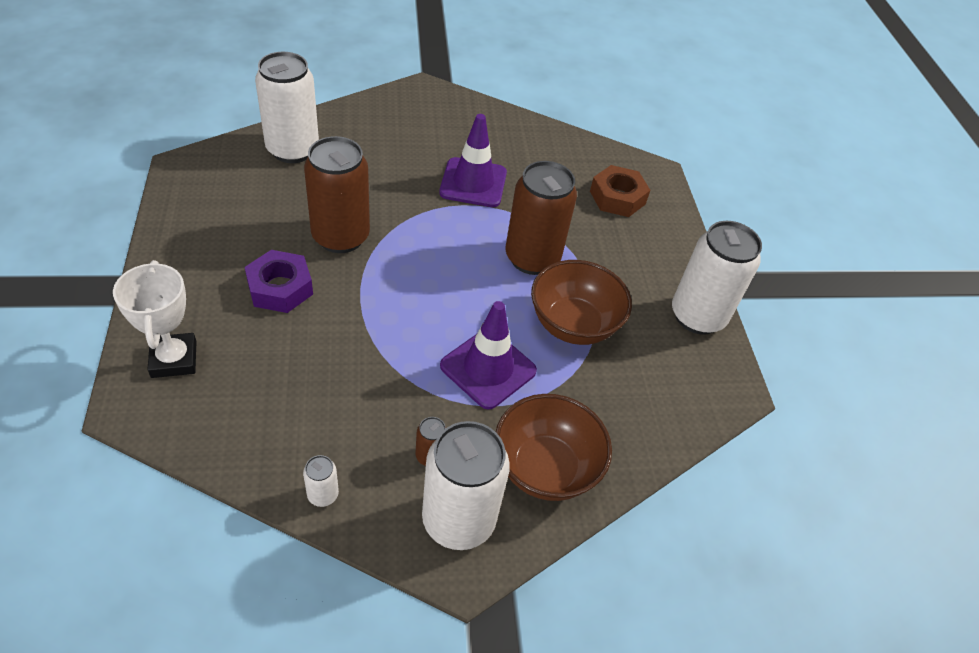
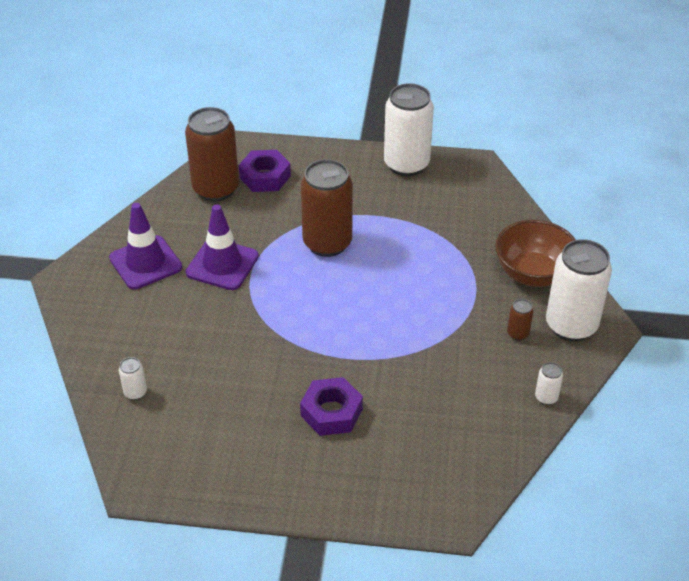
camera: 70 degrees left, 5 degrees down
(174, 359) = (404, 489): white trophy -> none
(292, 150) = (135, 392): white can -> white can, size x0.42
(340, 237) = (274, 365): brown can -> brown can (216, 189)
(488, 368) = (441, 289): purple traffic cone -> purple traffic cone (145, 263)
(573, 324) = (404, 233): brown bowl -> none
(617, 197) = (265, 177): brown nut -> purple nut

